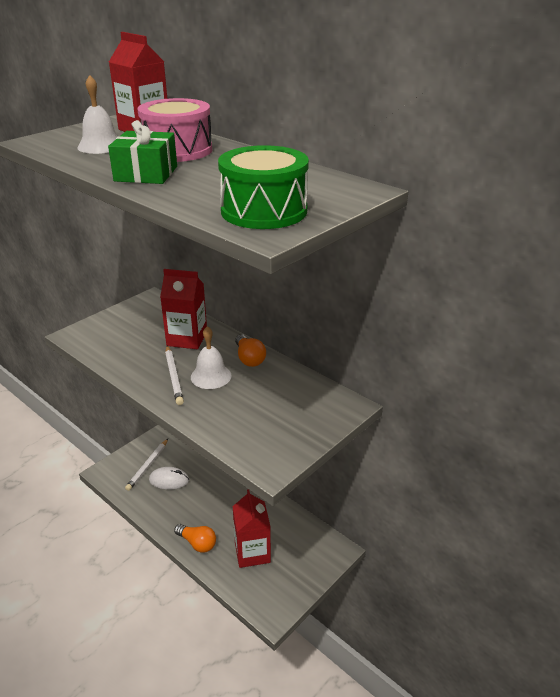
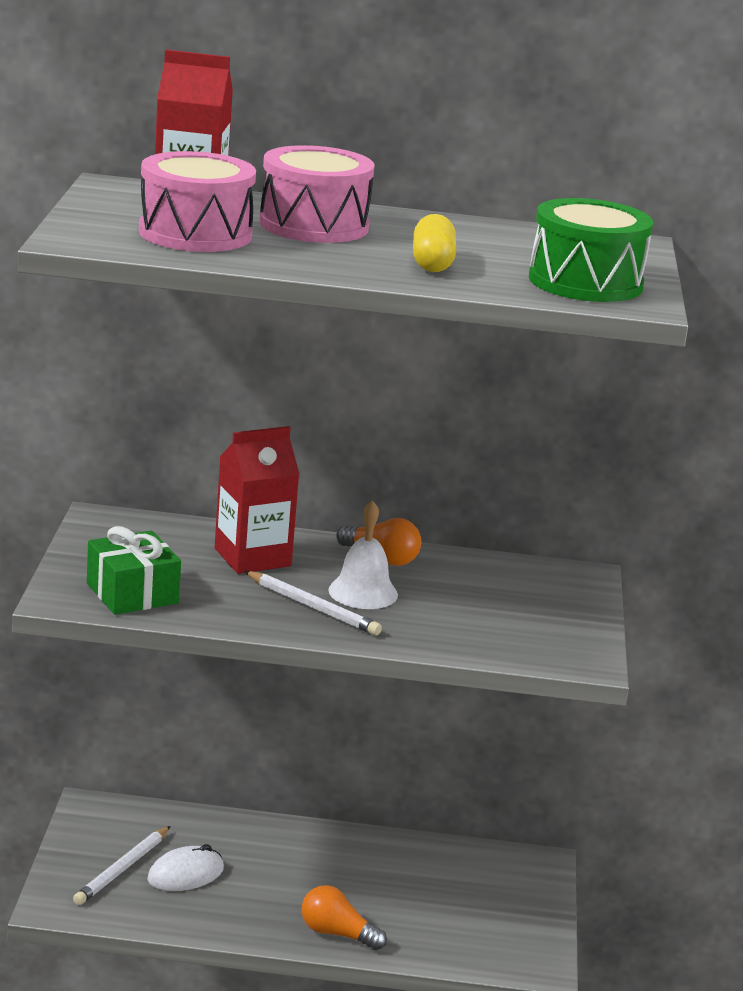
camera: 40 degrees left, 10 degrees down
(101, 146) = (195, 233): white bell -> pink drum
(146, 174) = (354, 261): green gift -> green gift (132, 593)
(147, 466) = (121, 869): white pencil -> white pencil turned 45 degrees clockwise
(191, 182) = (432, 263): none -> yellow capsule
(197, 543) = (337, 933): orange light bulb -> orange light bulb turned 150 degrees counterclockwise
(252, 552) = (430, 911): red carton -> none

